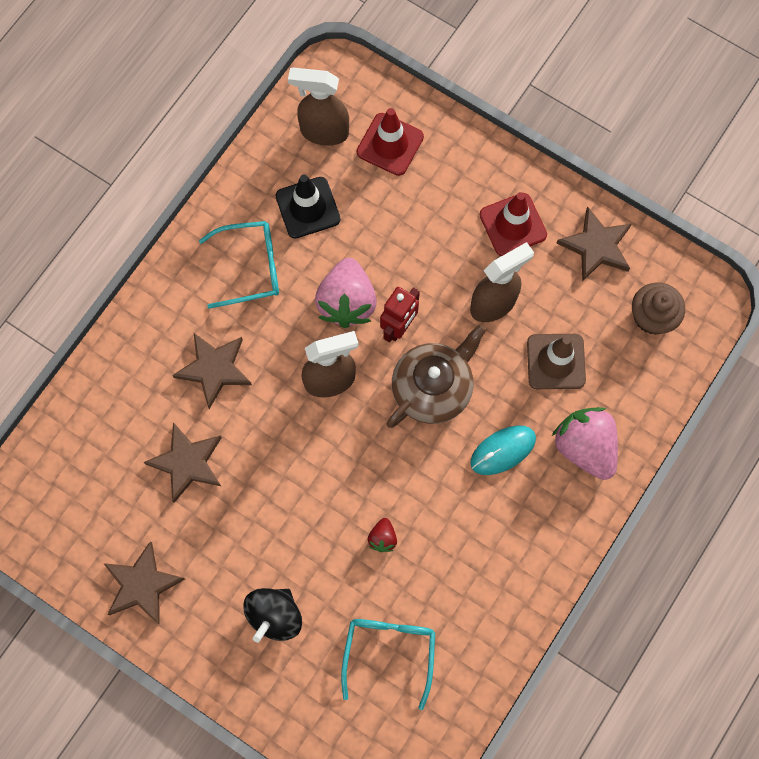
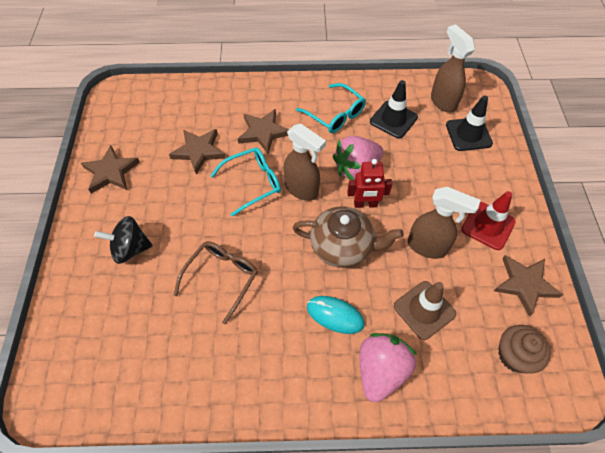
camera: 55 degrees right, 15 degrees down
(382, 538) = (221, 278): red strawberry -> brown glasses
(389, 653) = (143, 332): turquoise glasses -> turquoise glasses (252, 183)
(390, 144) = (468, 134): red traffic cone -> black traffic cone

